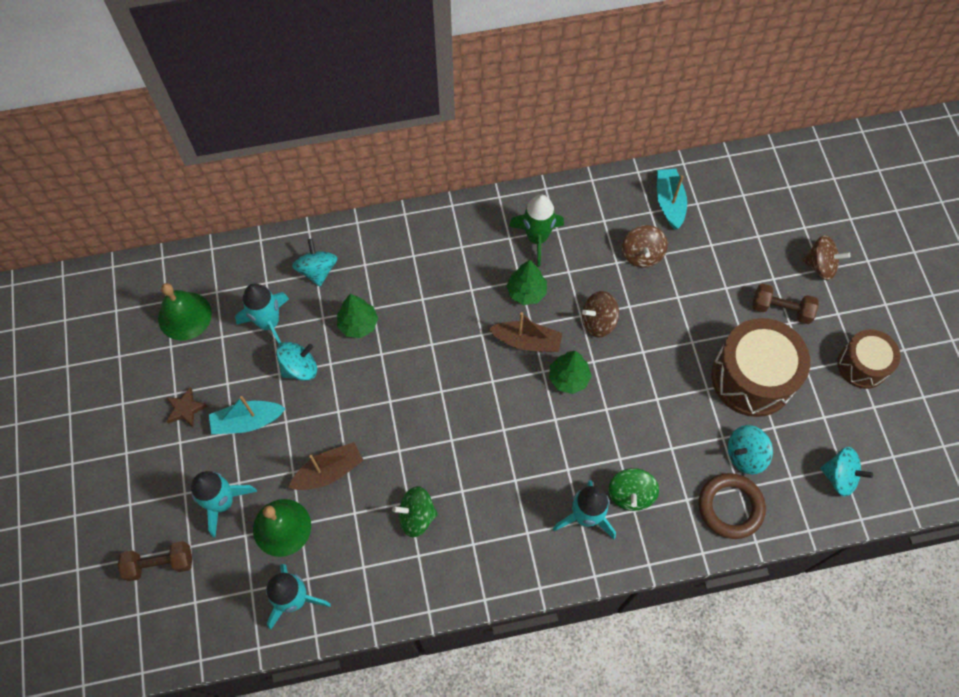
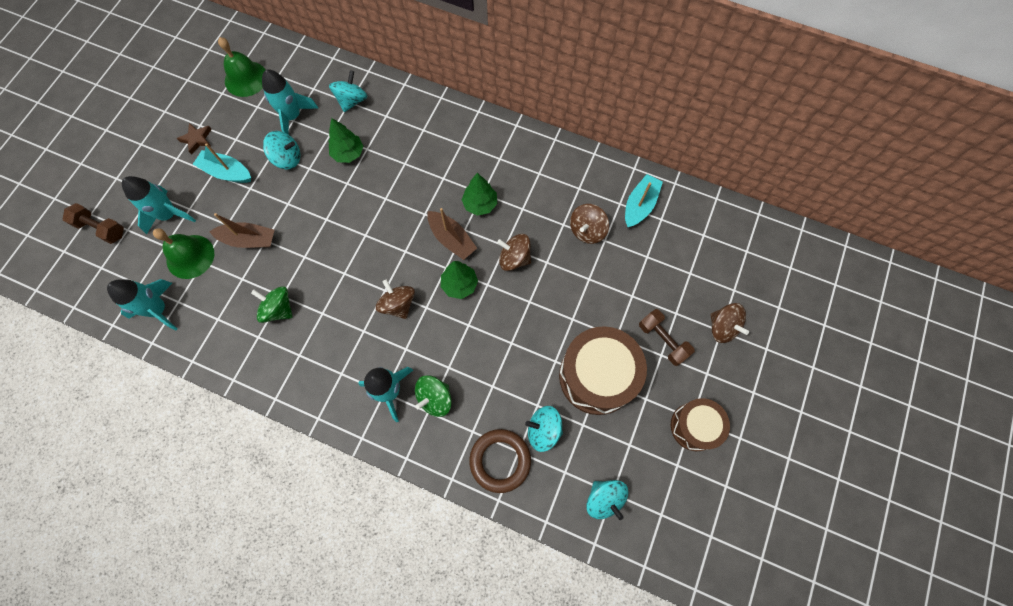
camera: 35 degrees right, 5 degrees up
(527, 434) = (398, 304): none -> brown spinning top
(537, 238) = (519, 171): green rocket -> none

